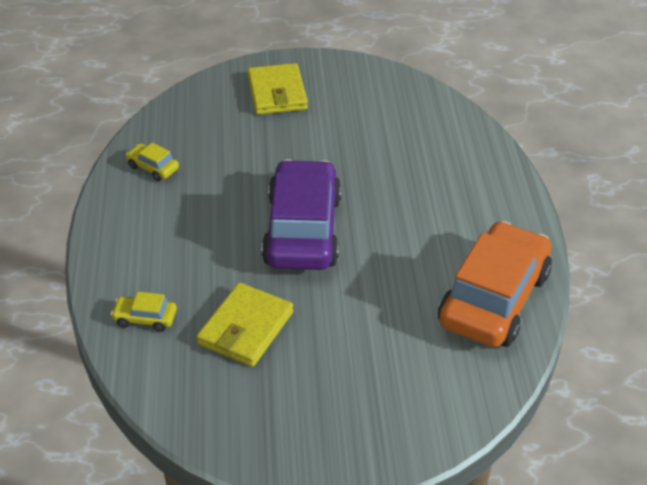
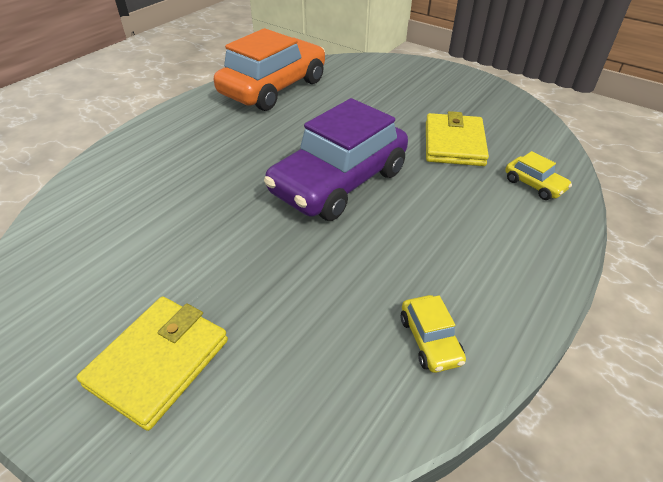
camera: 140 degrees left, 0 degrees up
(246, 328) = (454, 143): yellow wallet -> yellow wallet turned 60 degrees counterclockwise
(494, 299) = (273, 88): orange car -> orange car turned 150 degrees clockwise

